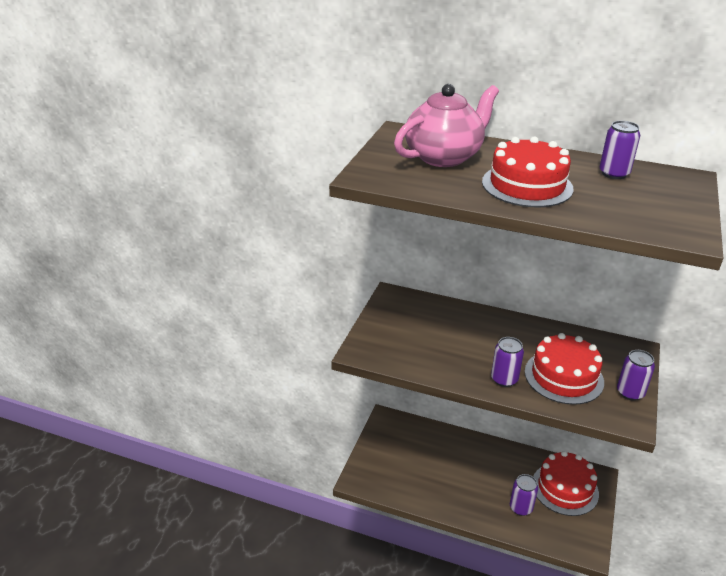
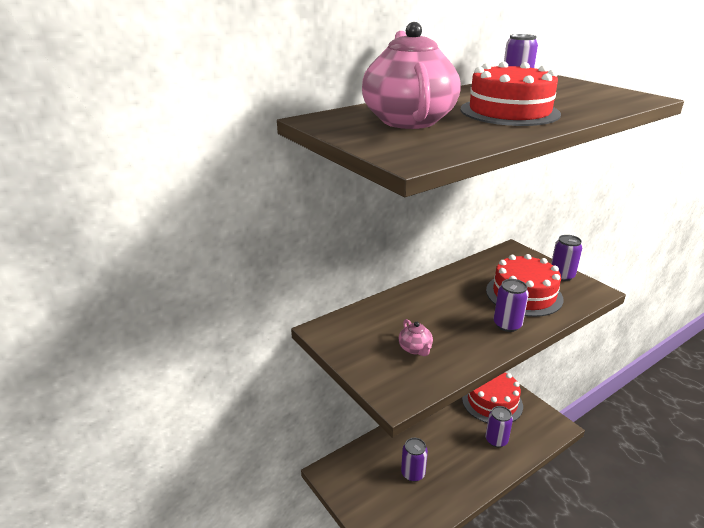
camera: 55 degrees left, 5 degrees down
(418, 342) = (415, 349): none -> pink teapot
(431, 466) = (413, 473): none -> purple can

